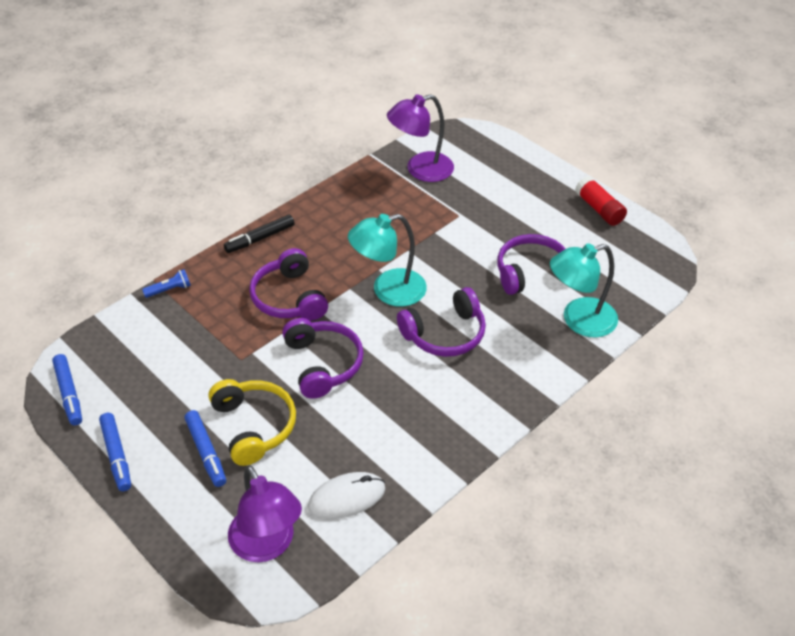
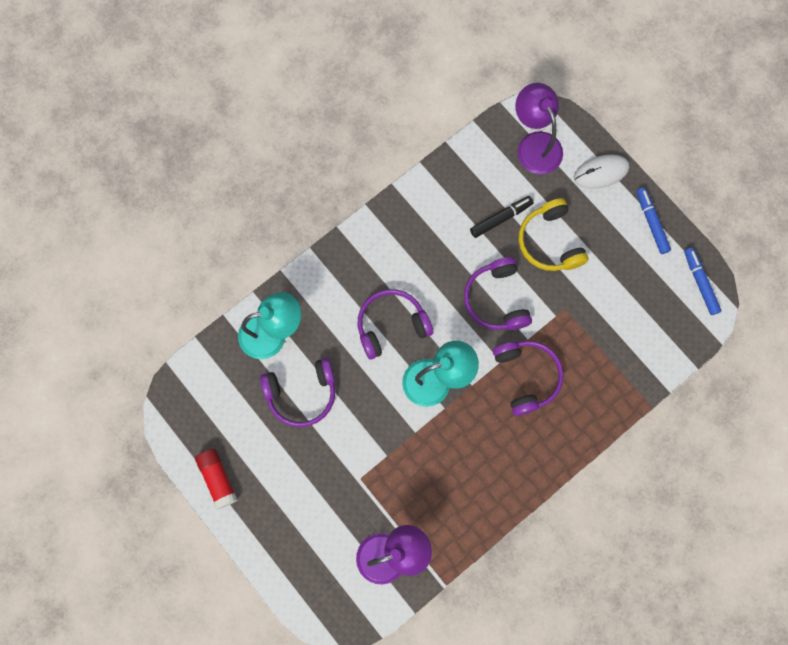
camera: 175 degrees left, 30 degrees up
(169, 290) = (635, 393): blue flashlight -> none
(206, 452) = (584, 221): blue marker -> none
(260, 238) = (557, 457): black marker -> black marker (501, 218)
(347, 497) = (479, 176): white mouse -> white mouse (601, 172)

